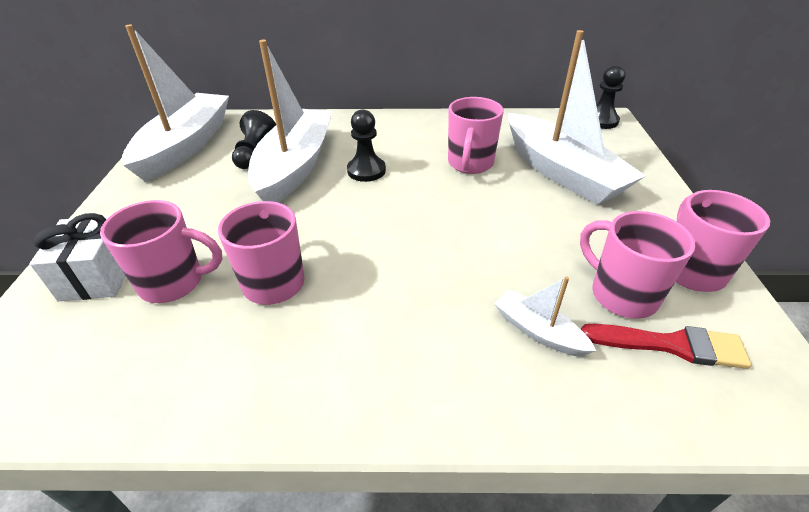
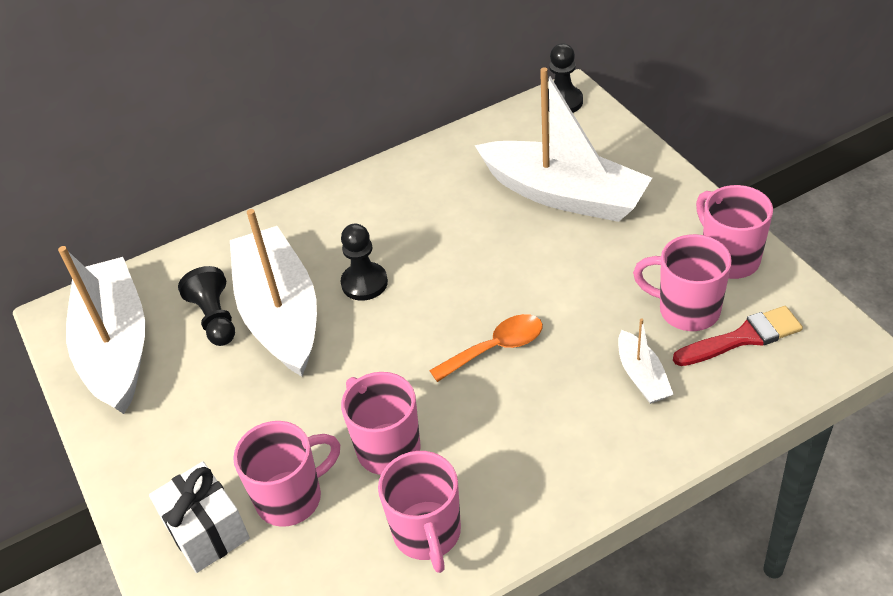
camera: 25 degrees left, 5 degrees up
(423, 250) = (496, 348): none -> orange spoon
(470, 164) = (466, 224): pink mug -> pink mug (427, 534)
(538, 331) = (642, 376): white boat -> white boat turned 120 degrees counterclockwise

